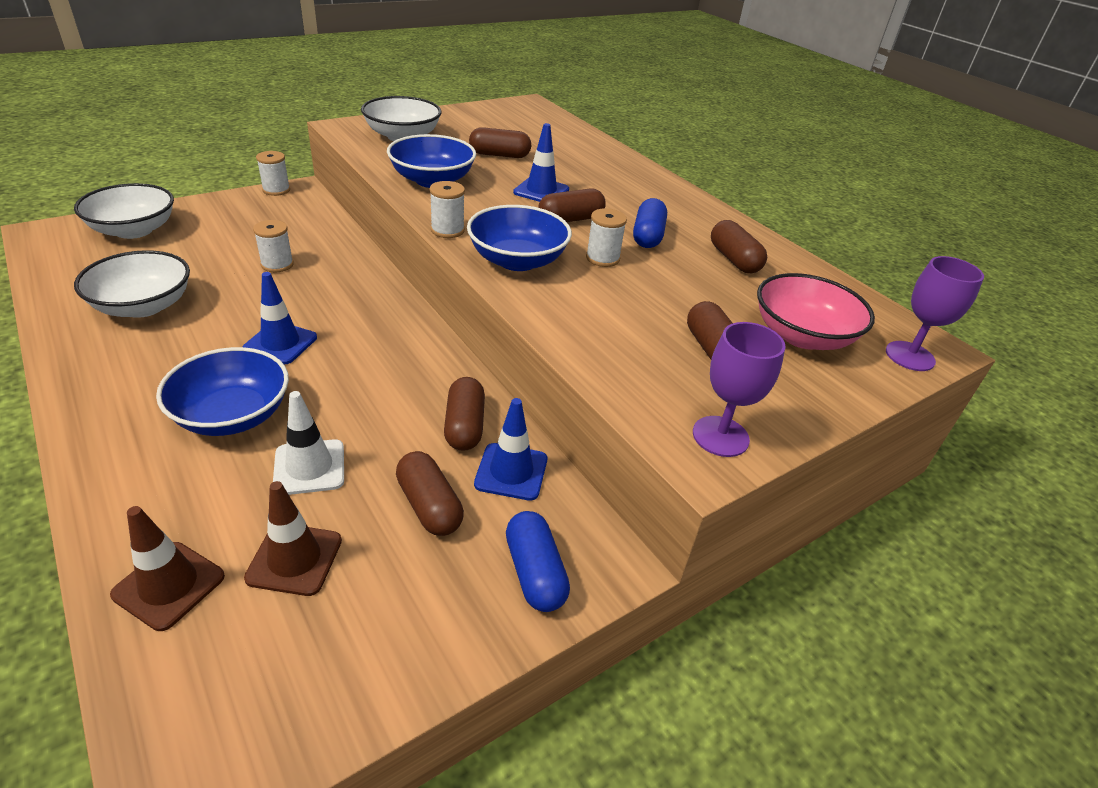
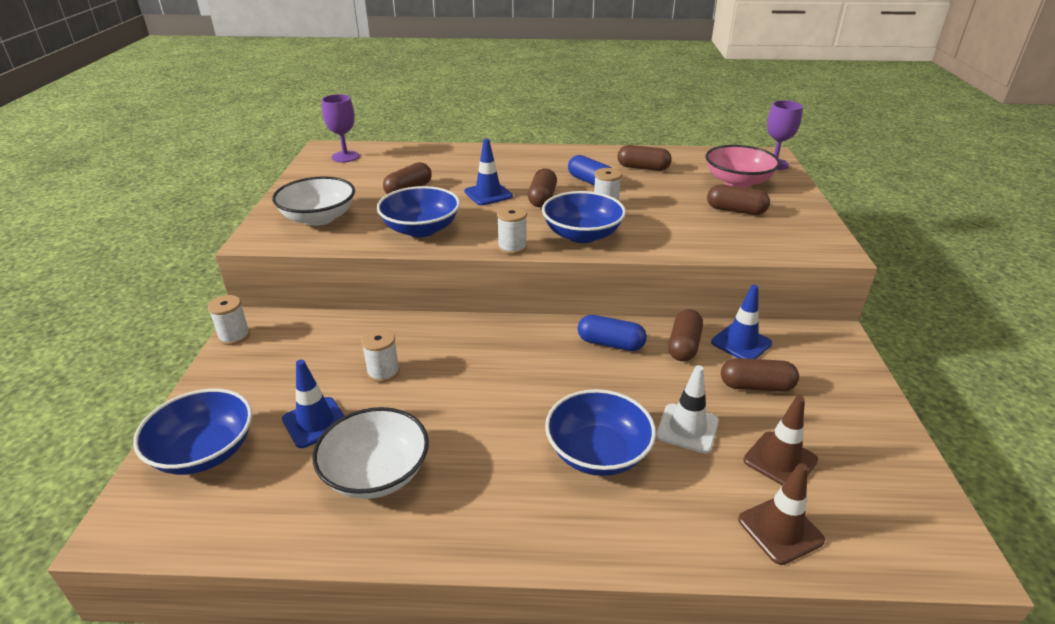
camera: 50 degrees left, 5 degrees down
(134, 230) = (204, 452): white bowl -> blue bowl
(280, 343) = (514, 402): blue traffic cone -> blue traffic cone (315, 422)
(464, 426) = (684, 345): brown capsule -> brown capsule turned 75 degrees clockwise
(535, 572) = (833, 365): blue capsule -> blue capsule (610, 344)
(720, 436) = (816, 238): purple goblet -> purple goblet (345, 156)

